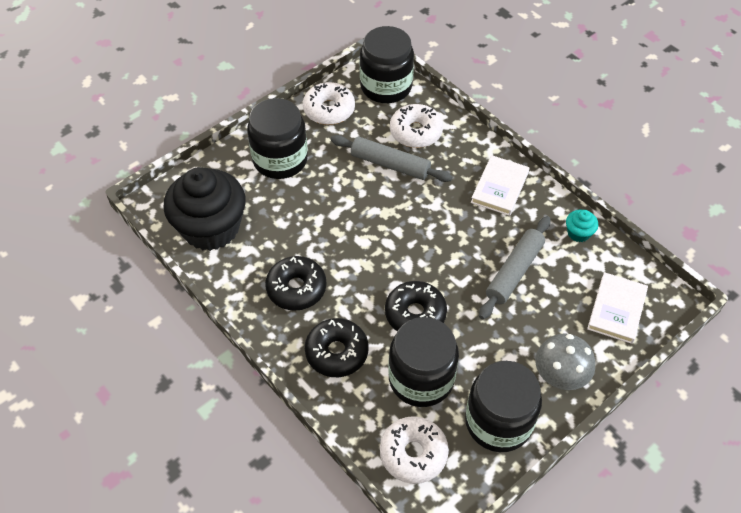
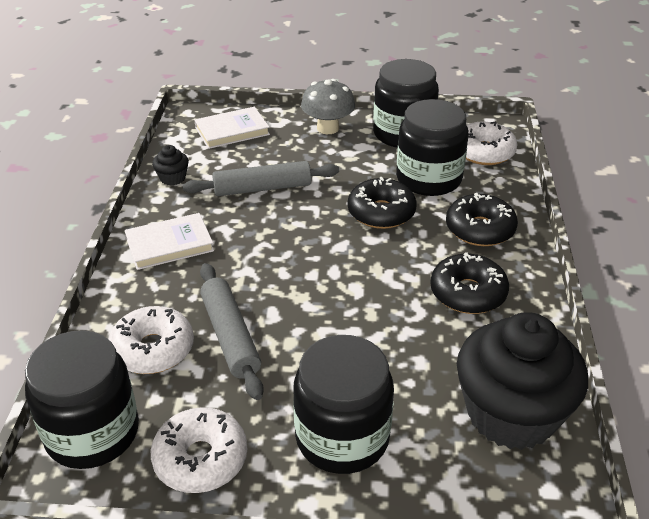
camera: 135 degrees left, 15 degrees down
(578, 233) = (172, 178): turquoise cupcake -> black cupcake

